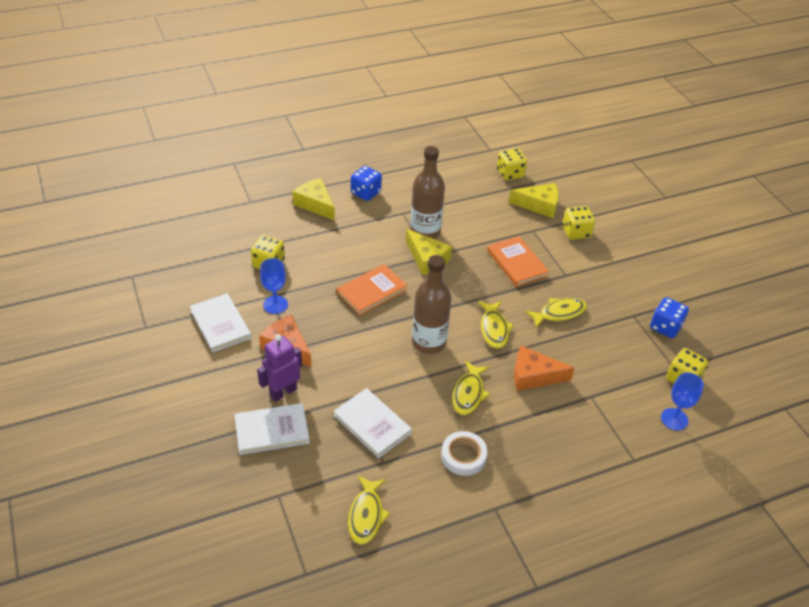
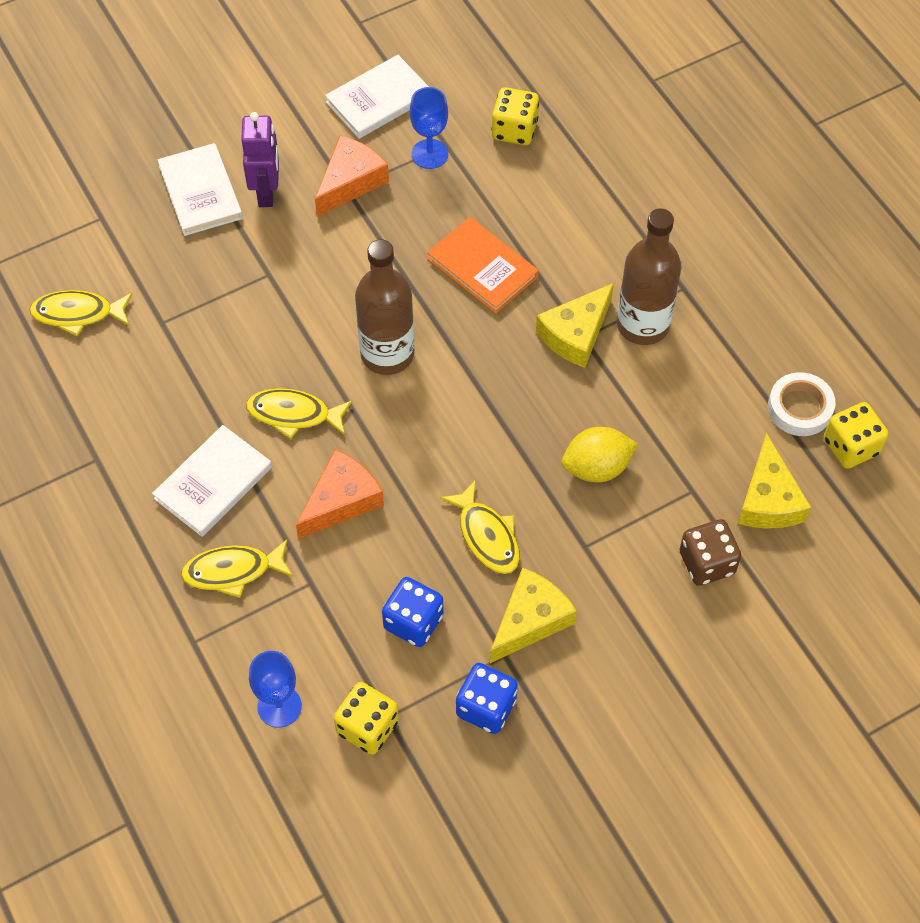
camera: 85 degrees right, 15 degrees up
(283, 392) = (267, 192): purple robot -> purple robot turned 45 degrees clockwise
(315, 204) = (671, 164): yellow cheese -> yellow cheese (530, 620)
(366, 193) = (722, 228): blue dice -> blue dice (413, 622)
(372, 424) = (223, 301): white book -> white book (213, 483)
(463, 456) = (180, 415): white tape -> white tape (800, 408)
(494, 329) = (432, 441): yellow fish -> yellow fish (233, 571)
(517, 263) = (597, 467): orange book -> yellow lemon
(533, 376) = (341, 500): orange cheese -> orange cheese turned 45 degrees clockwise
(576, 232) = (707, 563): yellow dice -> brown dice

